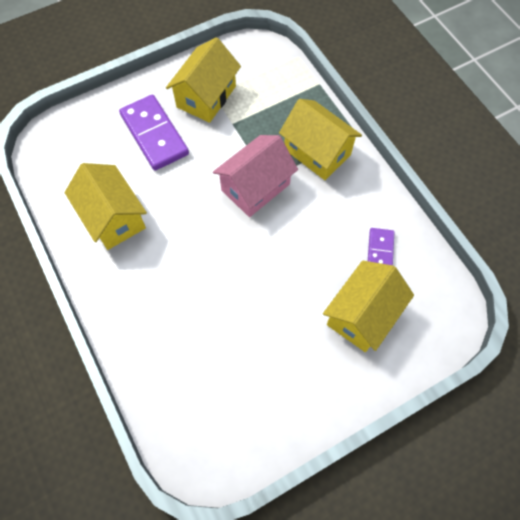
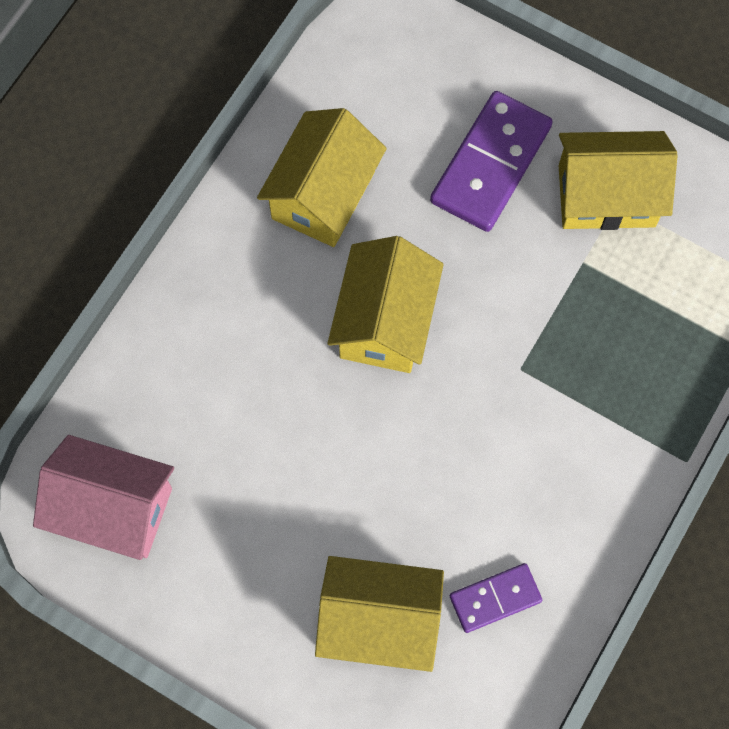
camera: 60 degrees right, 5 degrees up
(255, 187) = (493, 359): pink house -> pink house (113, 508)
(317, 152) = (614, 415): yellow house -> yellow house (385, 321)

